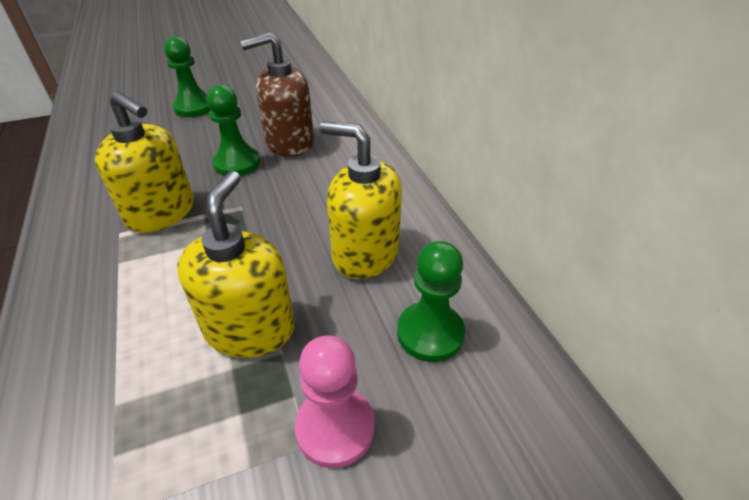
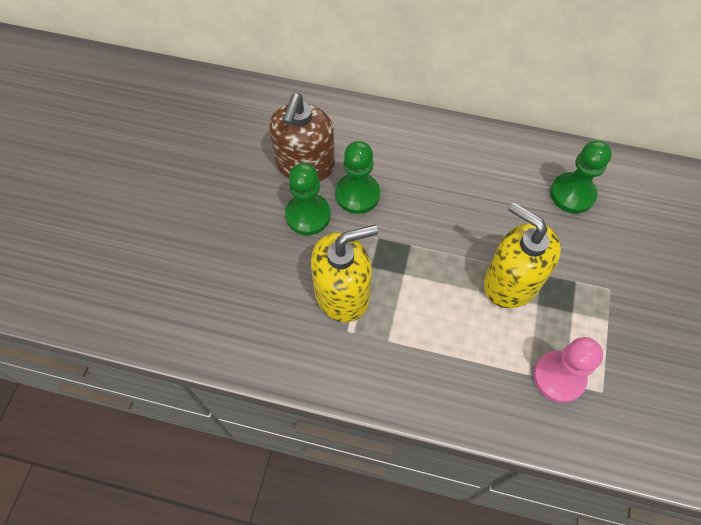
camera: 55 degrees left, 20 degrees up
(194, 107) = (168, 210): green pawn -> green pawn (357, 194)
(335, 428) = (607, 271): pink pawn -> pink pawn (559, 377)
(365, 253) = (484, 188): yellow soap dispenser -> none

